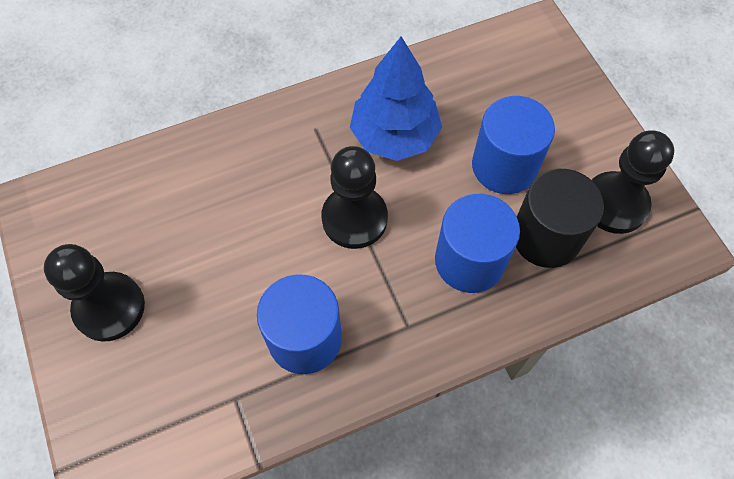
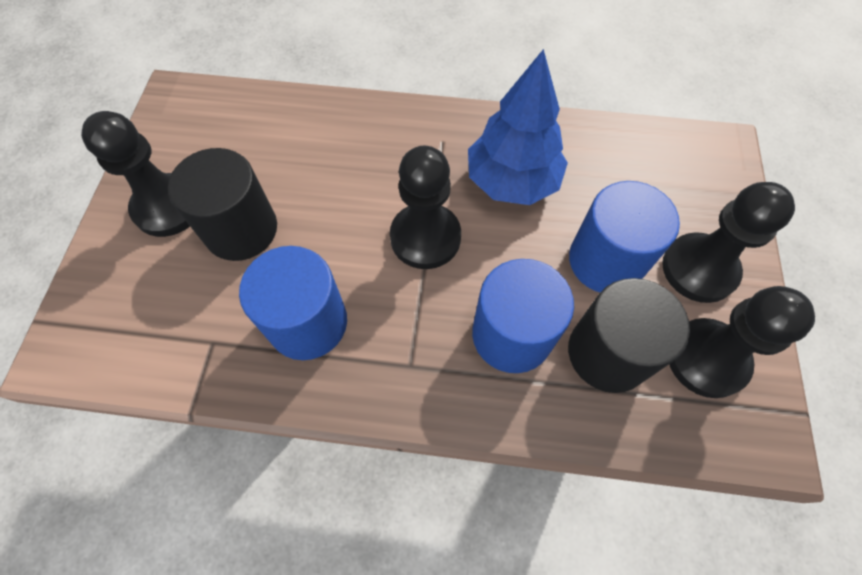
camera: 30 degrees right, 0 degrees up
(192, 293) = (241, 229): none -> black cylinder
(574, 138) = (699, 269): none -> black pawn

